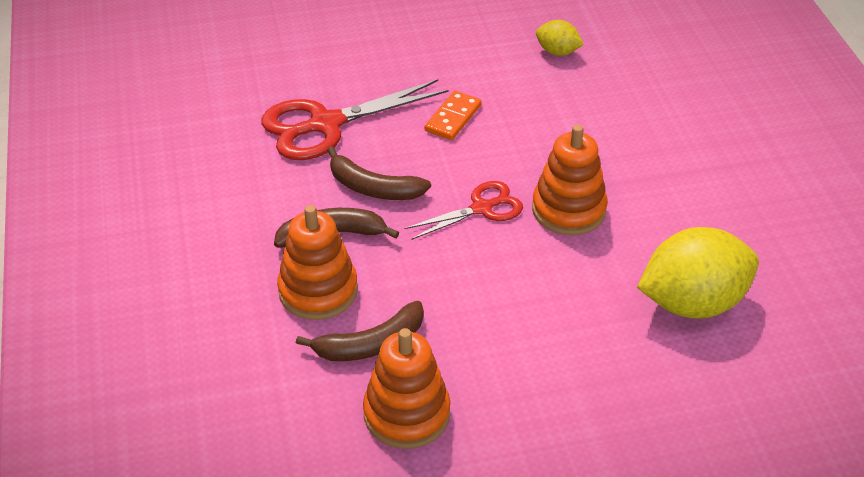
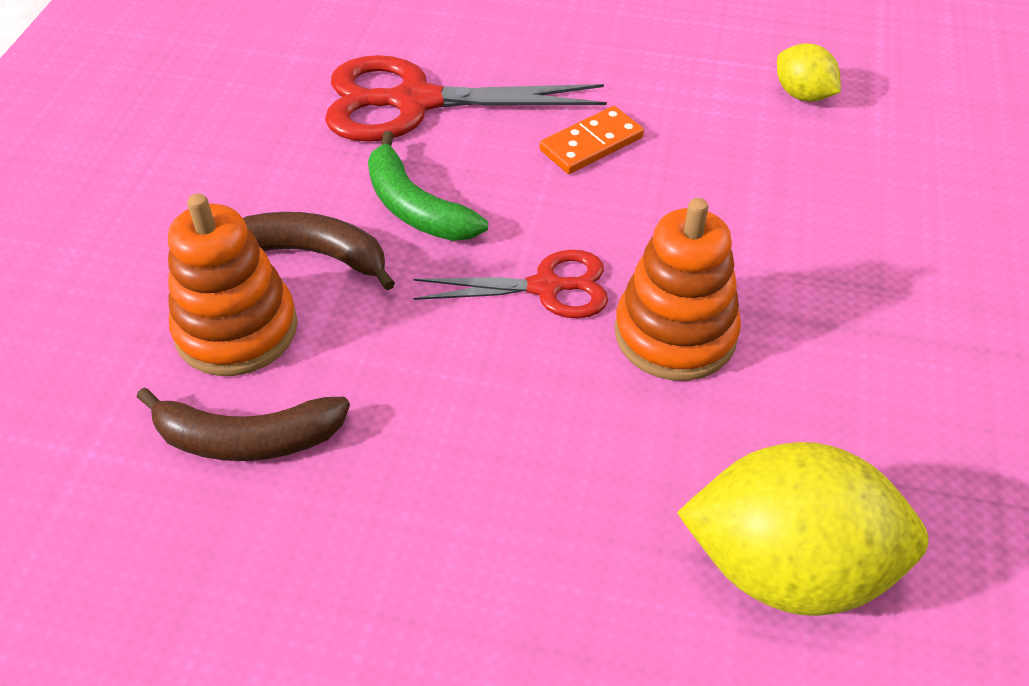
camera: 25 degrees right, 5 degrees up
(373, 188) = (416, 207): brown banana -> green banana
(406, 414) = (216, 575): orange stacking toy -> none

